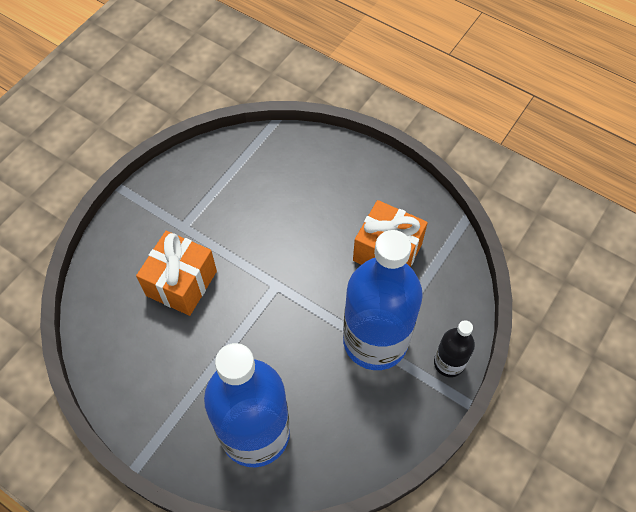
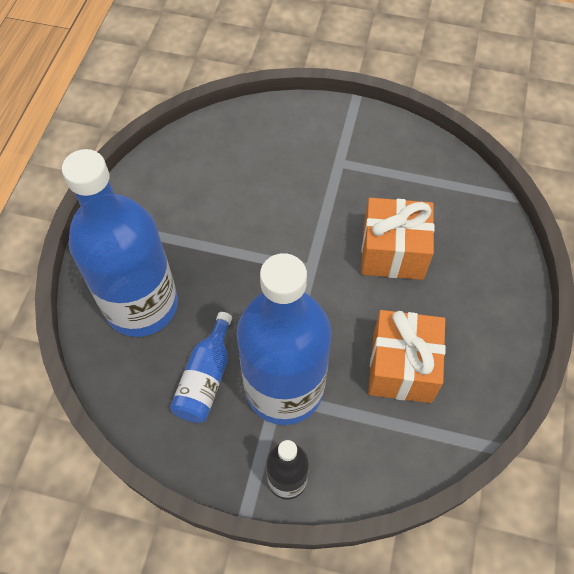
camera: 70 degrees right, 0 degrees up
(181, 283) = (276, 185): orange gift -> orange gift (393, 252)
(345, 398) = (206, 378): none -> blue bottle

